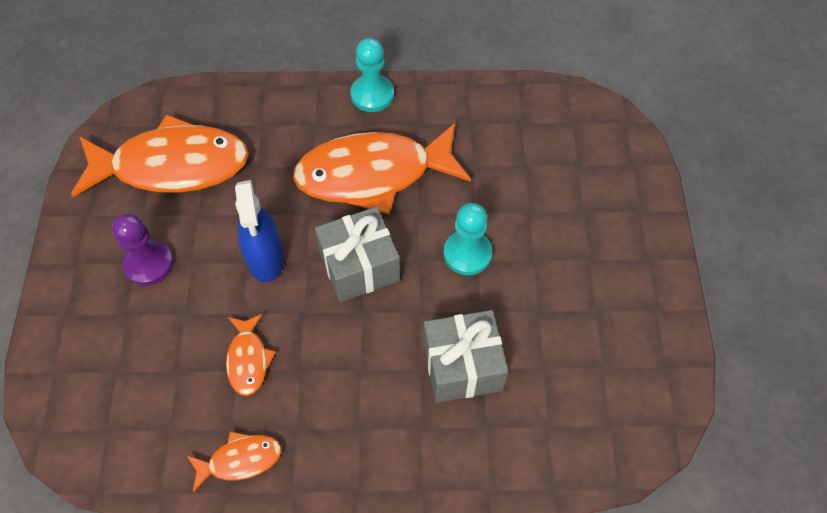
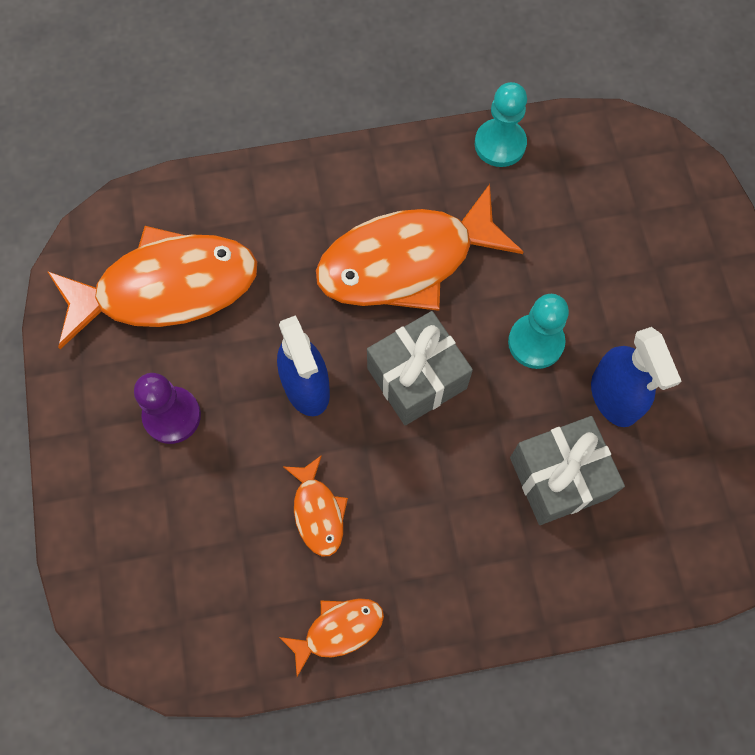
camera: 10 degrees left, 10 degrees up
(372, 94) = (381, 159): turquoise pawn -> turquoise pawn (500, 144)
(525, 308) = (614, 397): none -> blue spray bottle

